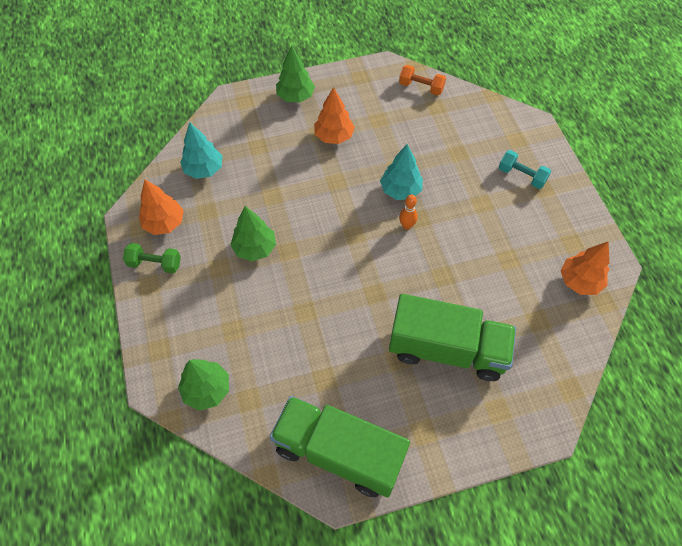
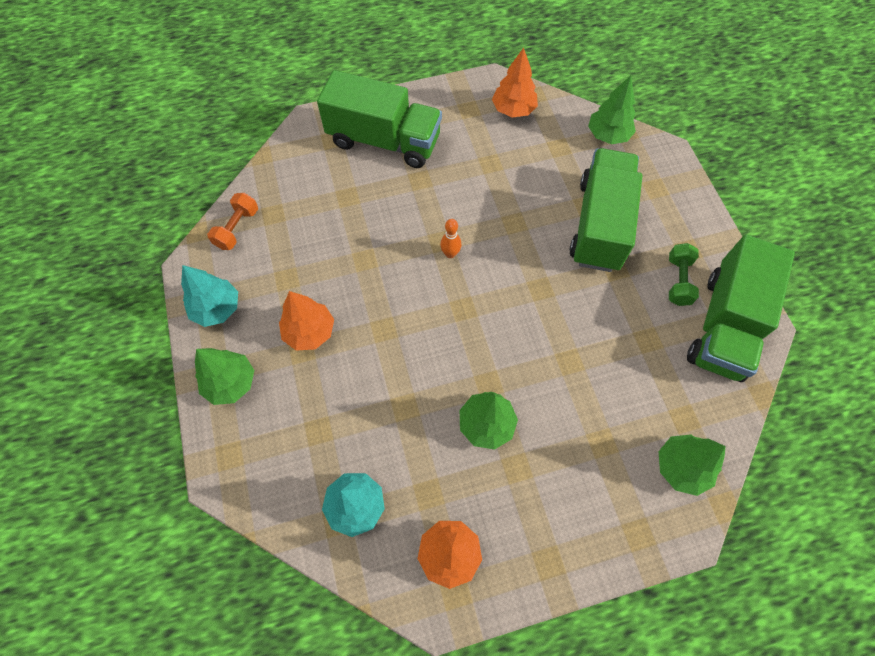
camera: 90 degrees left, 5 degrees up
(155, 263) = (516, 558): green dumbbell -> green dumbbell (678, 281)
(400, 190) = (400, 258): turquoise tree -> turquoise tree (217, 308)
(521, 176) = (384, 141): turquoise dumbbell -> green truck
(562, 369) = (608, 135): none -> green tree

